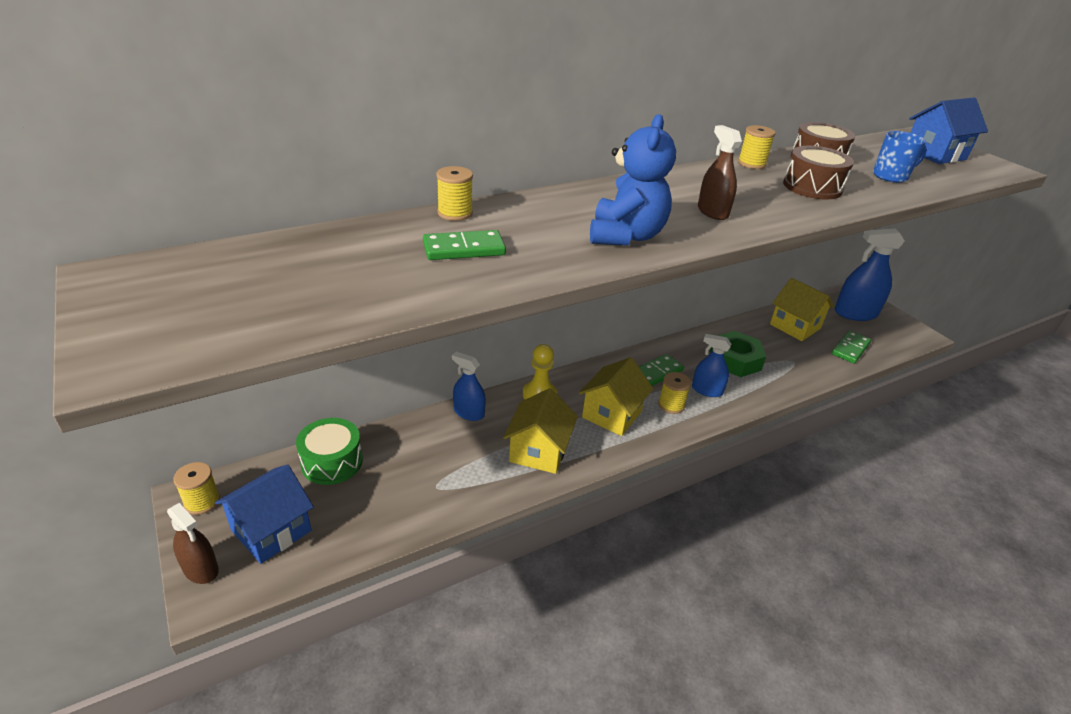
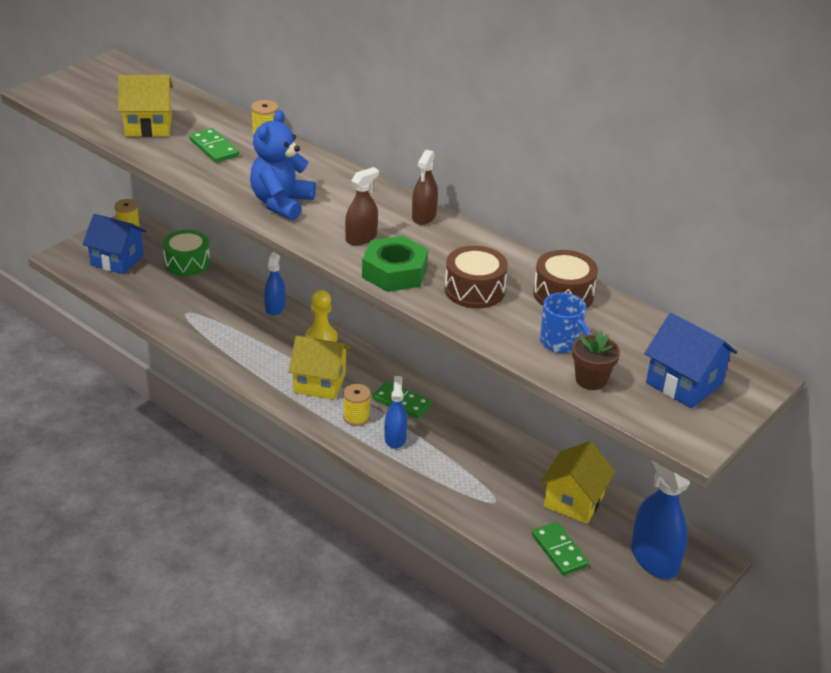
camera: 70 degrees right, 0 degrees up
(201, 569) = (79, 247): brown spray bottle -> brown spray bottle (424, 216)
(538, 451) = (249, 351): yellow house -> yellow house (148, 126)
(626, 236) = (281, 203): blue teddy bear -> blue teddy bear turned 120 degrees clockwise
(735, 360) = (463, 455): green nut -> green nut (394, 272)
(751, 164) = (505, 254): yellow spool -> none
(850, 349) = (559, 550): green domino -> green domino turned 45 degrees clockwise
(941, 179) = (591, 380): none -> brown flower pot

